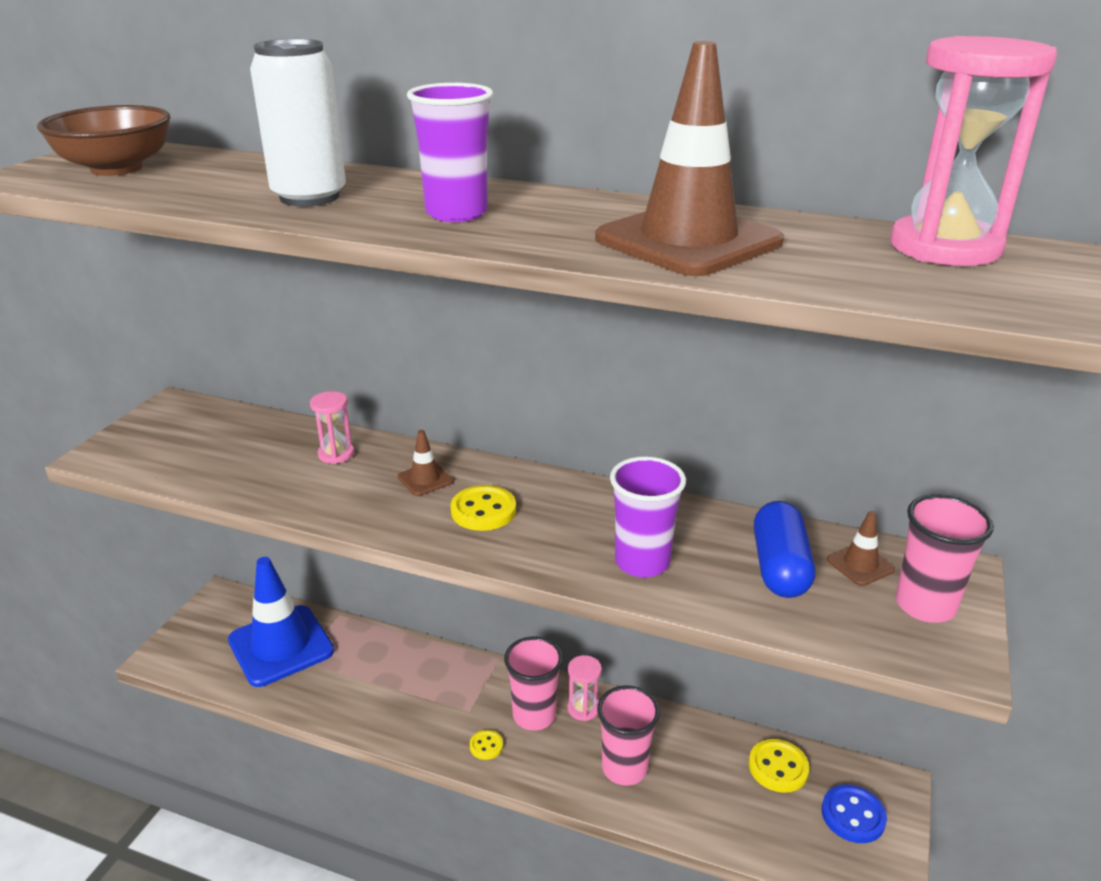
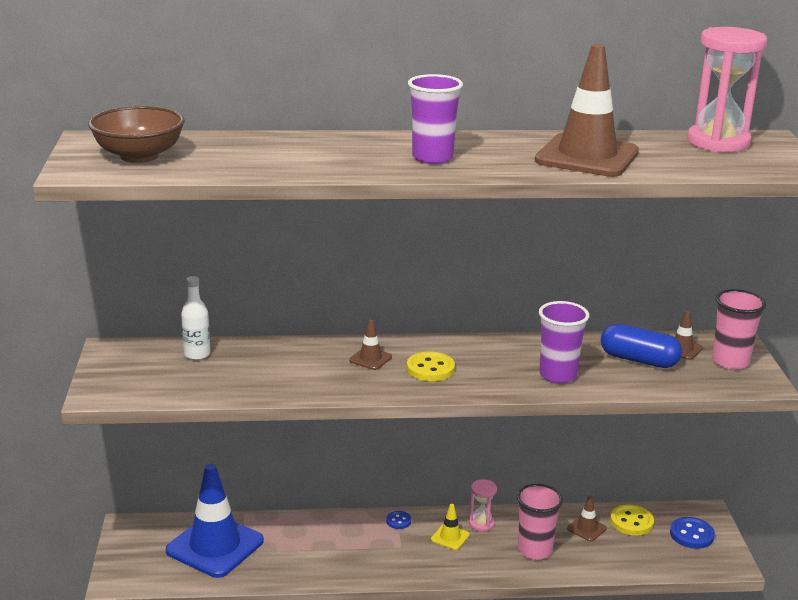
camera: 25 degrees left, 5 degrees down
(247, 430) = (197, 354): none -> white bottle
(309, 197) = (320, 159): white can -> none
(336, 454) = (287, 356): pink hourglass -> none
(486, 746) = (430, 564): yellow button -> none
(491, 674) = (398, 521): none -> blue button
(534, 715) = (450, 537): pink cup -> yellow traffic cone
(711, 758) = (586, 528): none -> brown traffic cone
(779, 567) = (639, 360): blue capsule -> blue capsule turned 45 degrees counterclockwise

